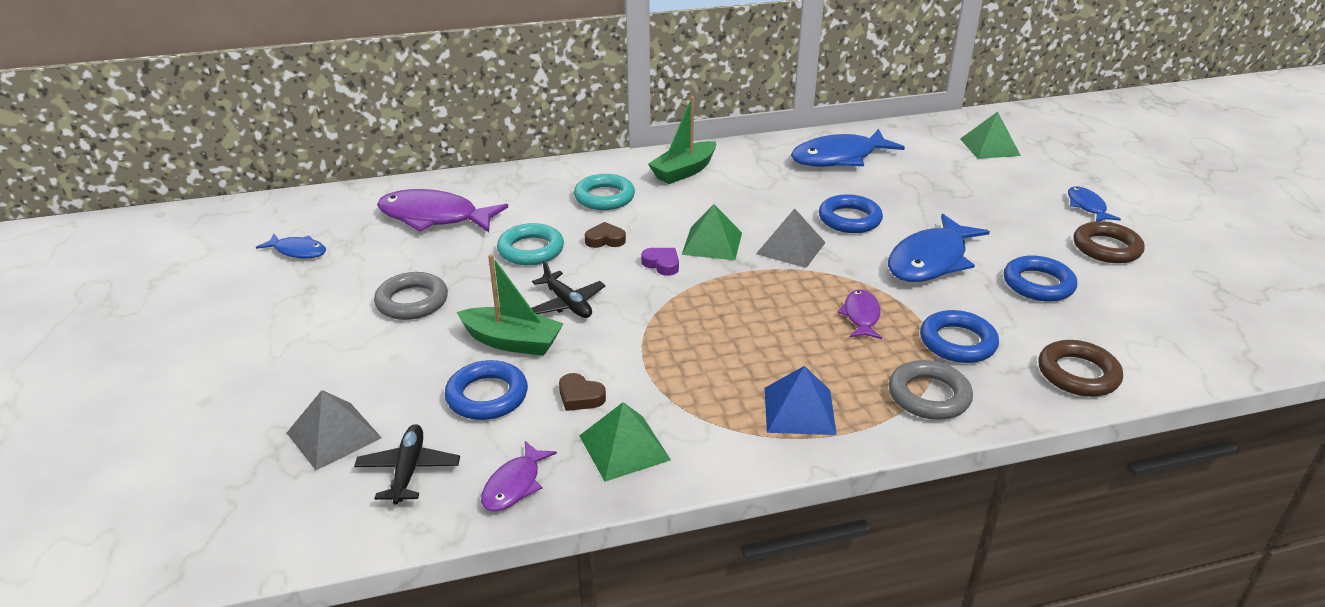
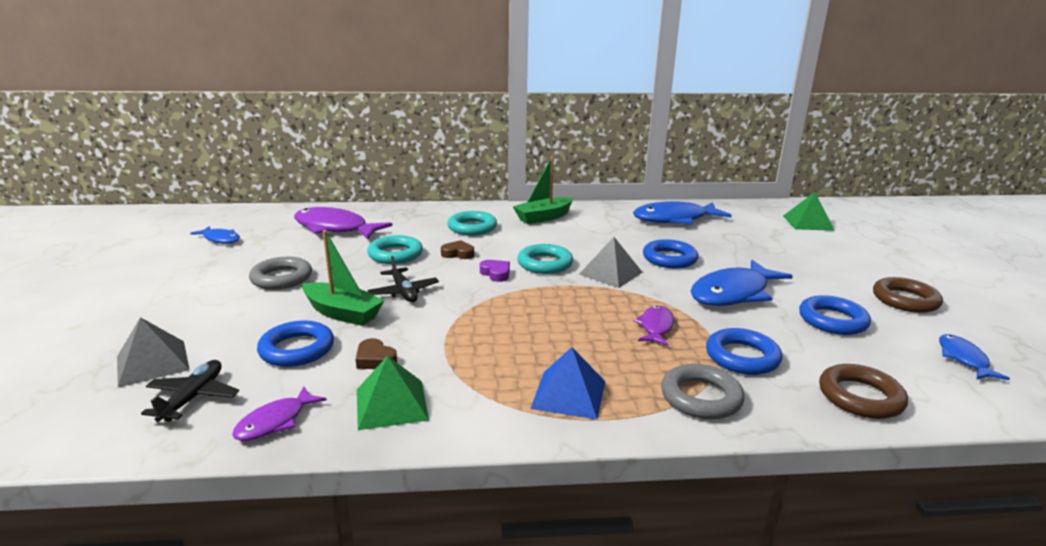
camera: 10 degrees right, 10 degrees down
(712, 243) = (545, 264): green pyramid -> turquoise ring
(1087, 206) = (890, 269): blue fish -> blue fish (963, 359)

